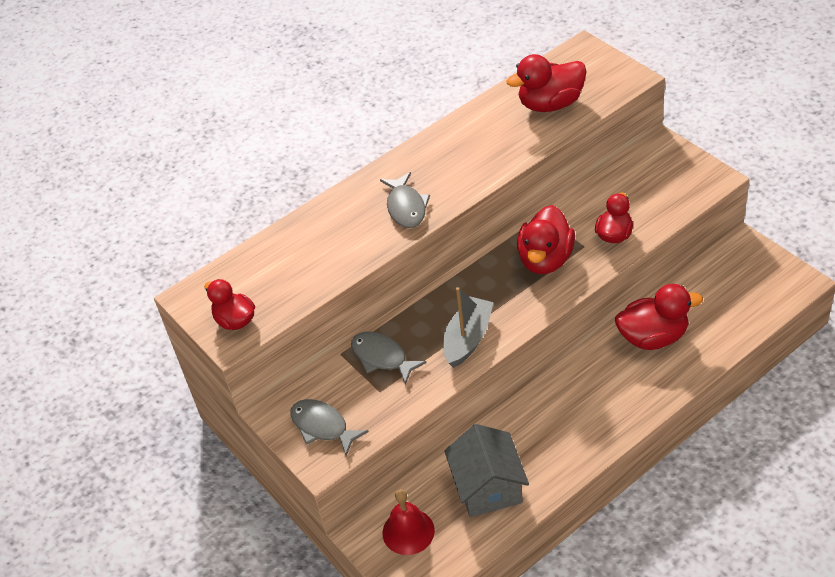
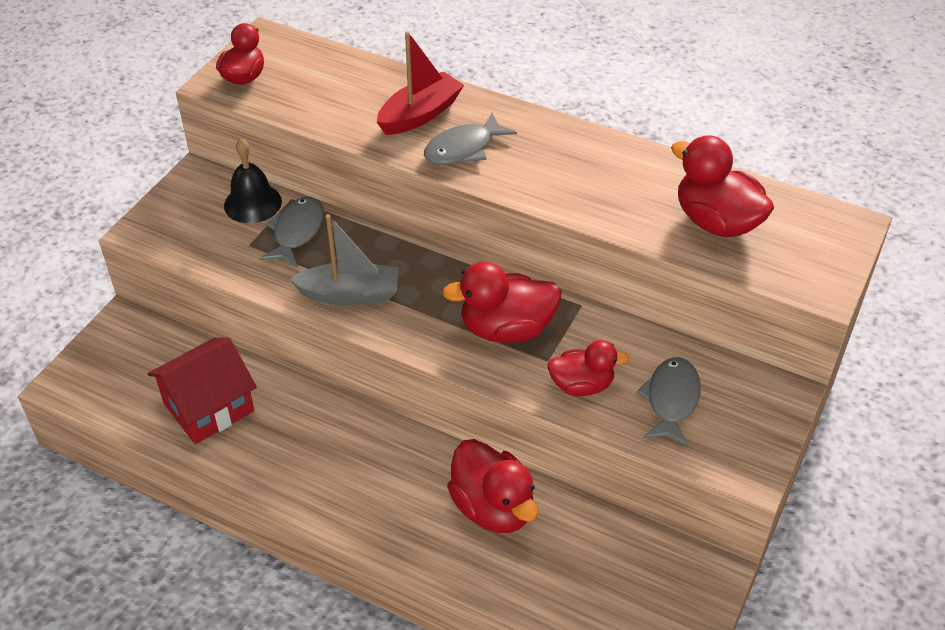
camera: 60 degrees right, 0 degrees up
(322, 427) = (188, 216): grey fish -> grey fish (671, 400)
(331, 380) = (252, 203): none -> black bell
(352, 222) = (420, 114): none -> red boat
(408, 531) = (133, 357): red bell -> none
(488, 487) = (209, 407): grey house -> red house

